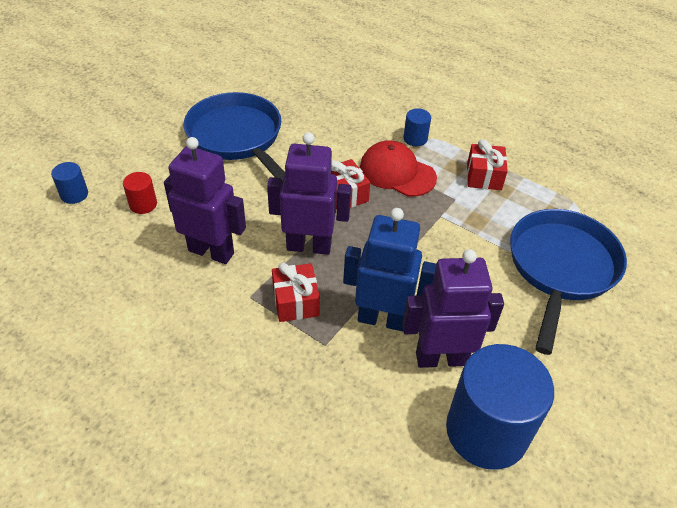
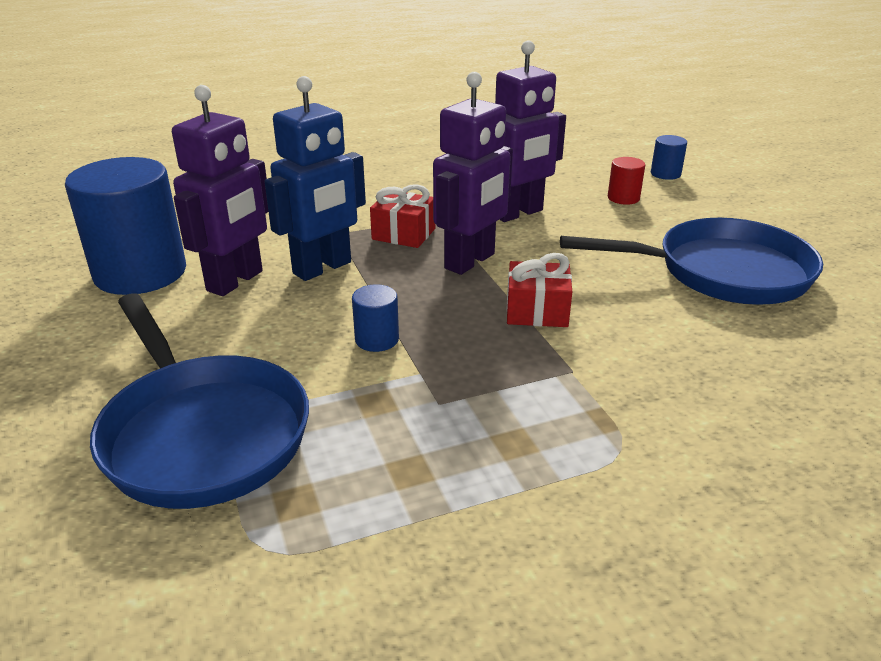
camera: 125 degrees right, 15 degrees down
(397, 172) = (548, 372): red cap -> none
(415, 139) = (626, 431): blue cylinder -> blue cylinder (377, 339)
(484, 176) = (460, 464): red gift -> none

